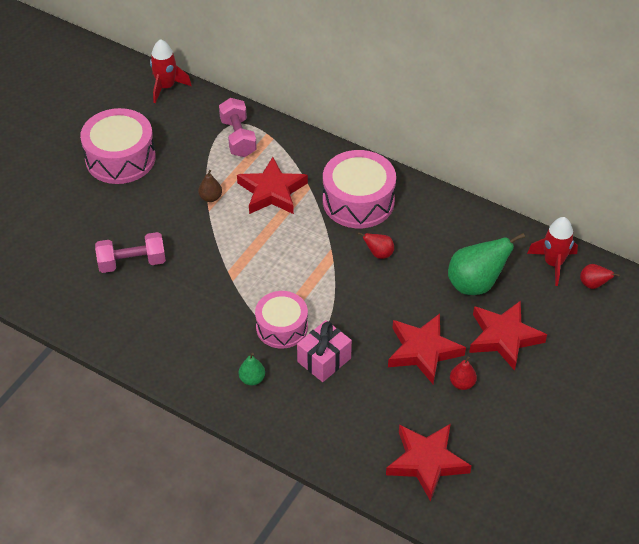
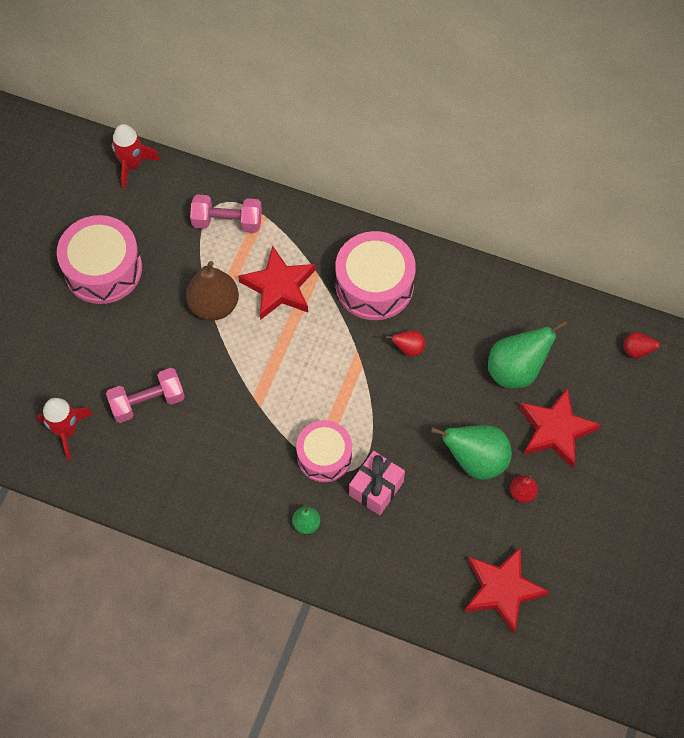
camera: 10 degrees left, 15 degrees up
(210, 198) = (214, 305): brown pear -> brown pear, size x2.00
(238, 137) = (227, 222): pink dumbbell -> pink dumbbell turned 60 degrees counterclockwise
(423, 351) = (476, 460): red star -> green pear
(553, 263) = (592, 331): red rocket -> red rocket (67, 431)

